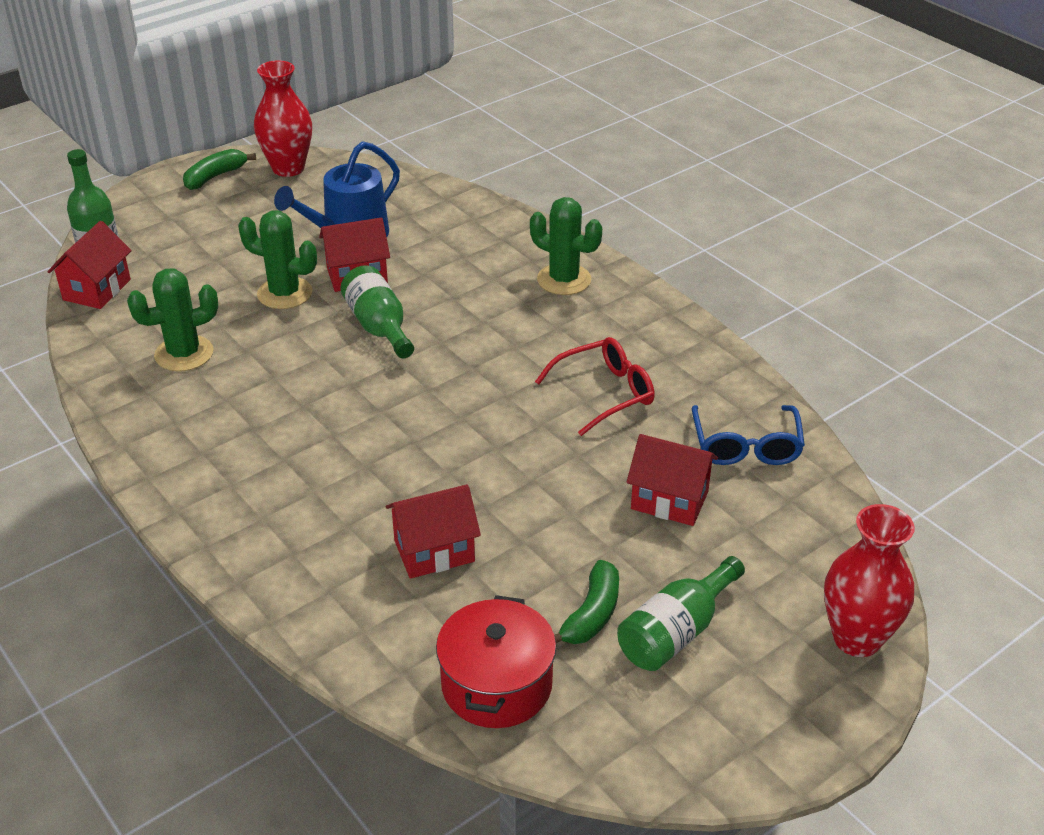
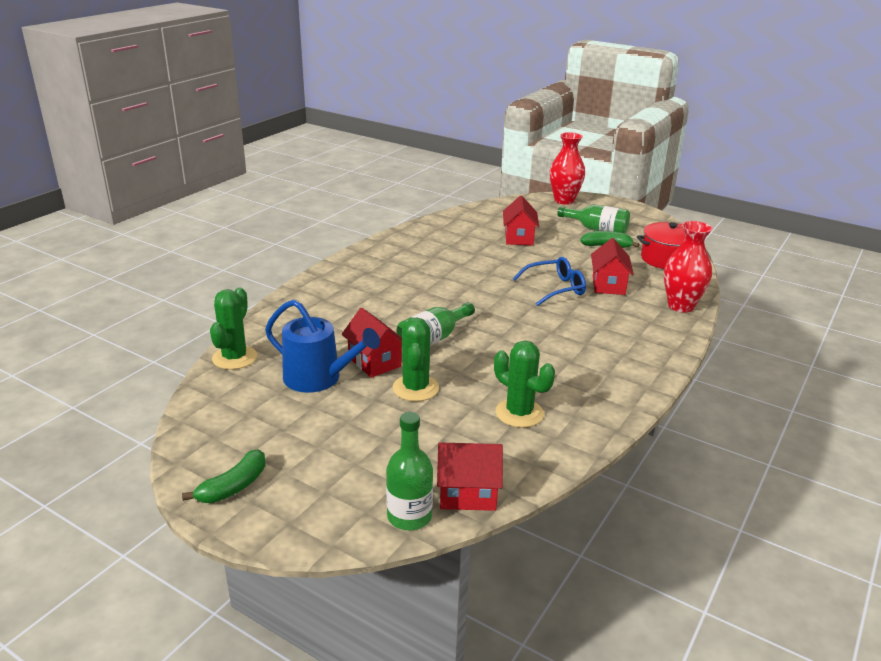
camera: 110 degrees left, 10 degrees down
(215, 176) = (233, 487): green banana -> green banana turned 75 degrees counterclockwise
(288, 168) = (207, 442): red vase -> red vase (681, 306)
(434, 551) = (608, 285): red house -> red house turned 45 degrees clockwise
(564, 280) = (341, 286): green cactus -> green cactus (234, 358)
(605, 393) = (449, 260): red glasses -> none
(746, 446) = (465, 226): blue glasses -> blue glasses (555, 288)

